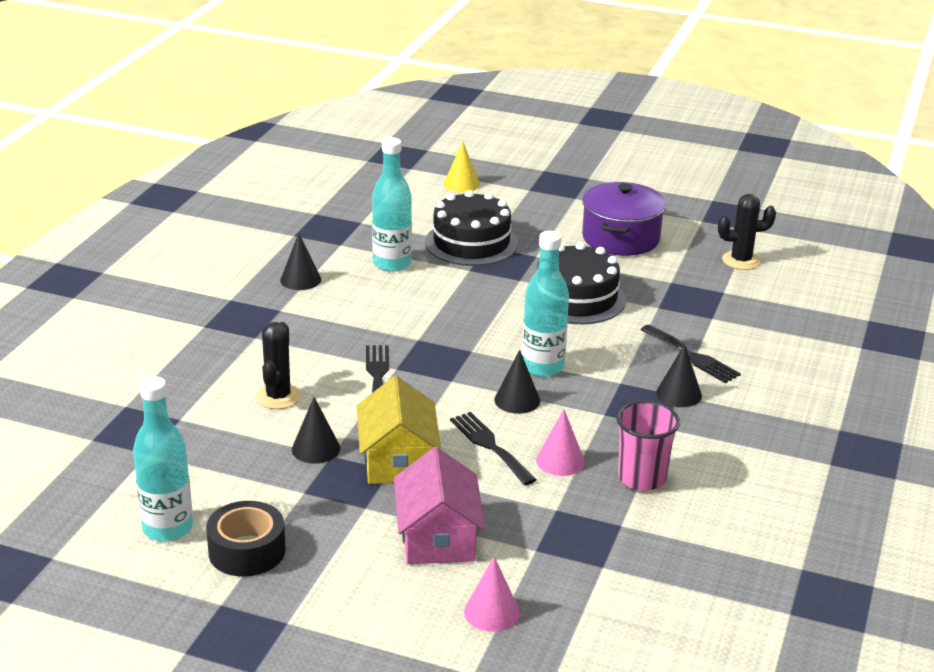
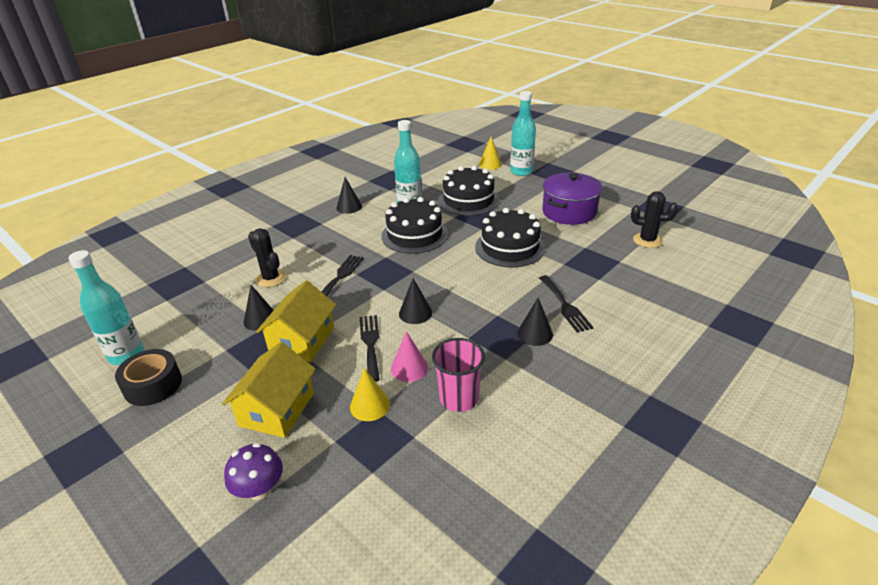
camera: 25 degrees right, 5 degrees up
(278, 397) = (271, 278): black cactus -> black cactus turned 75 degrees counterclockwise
(434, 303) = (414, 235): none -> black cake
(438, 537) = (277, 409): pink house -> yellow house
(491, 612) = (259, 489): pink cone -> purple mushroom
(542, 367) = (451, 292): turquoise bottle -> turquoise bottle (521, 172)
(546, 508) = (370, 405): none -> yellow cone

